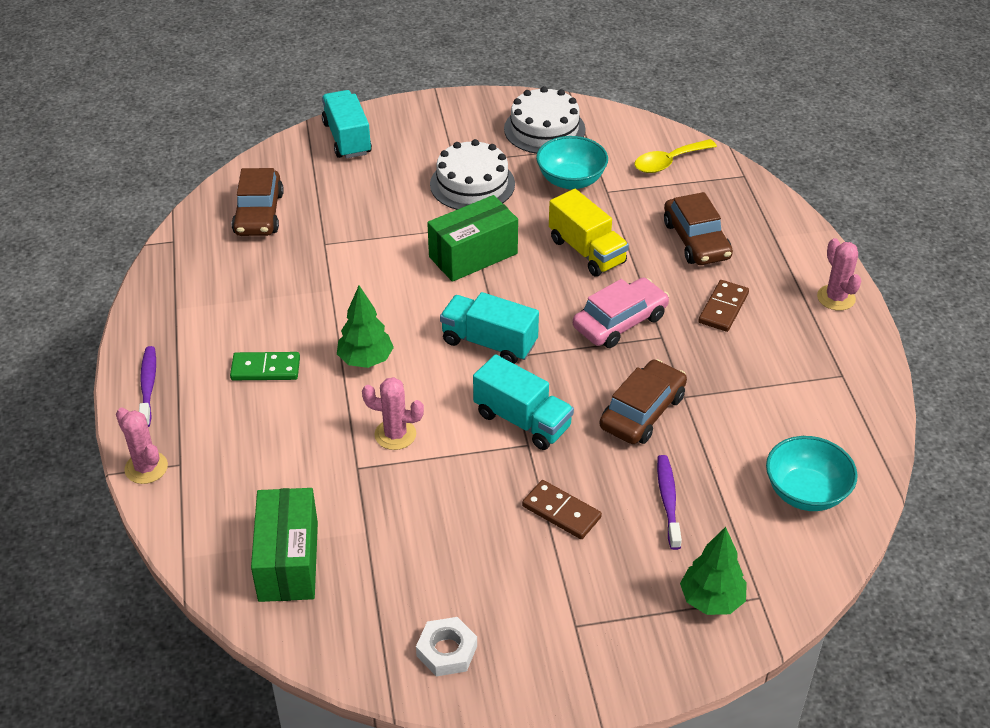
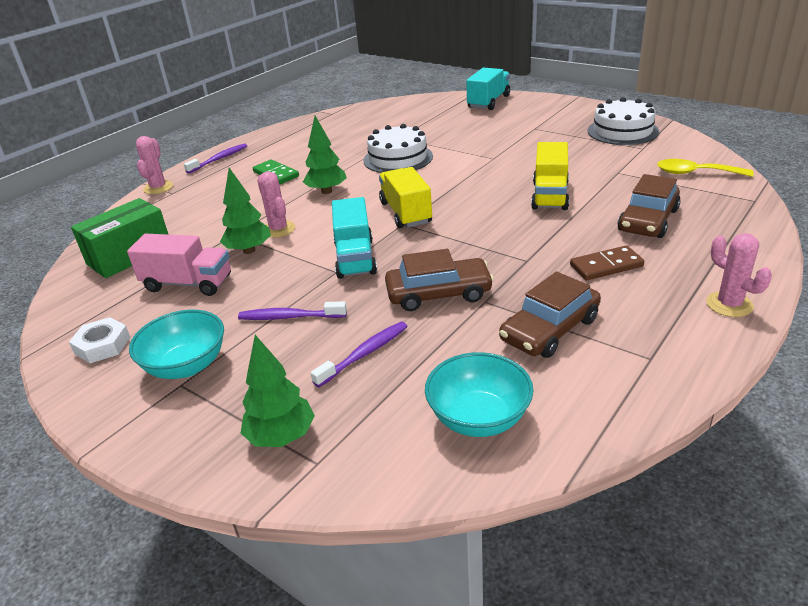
camera: 50 degrees right, 10 degrees down
(258, 213) = (389, 116): brown car -> brown car (549, 329)
(408, 475) = (249, 250): none -> green tree
(412, 546) = (188, 283): none -> pink truck
(472, 184) = (528, 140): white cake -> white cake (398, 158)
(473, 255) = (470, 171): green box -> none
(489, 343) = (406, 213): turquoise truck -> yellow truck
(561, 512) = (289, 317): brown domino -> purple toothbrush
(571, 180) = (599, 159): turquoise bowl -> turquoise bowl (186, 366)
(620, 322) = (509, 239): pink car -> none
(836, 298) = (729, 304): pink cactus -> pink cactus turned 60 degrees counterclockwise

